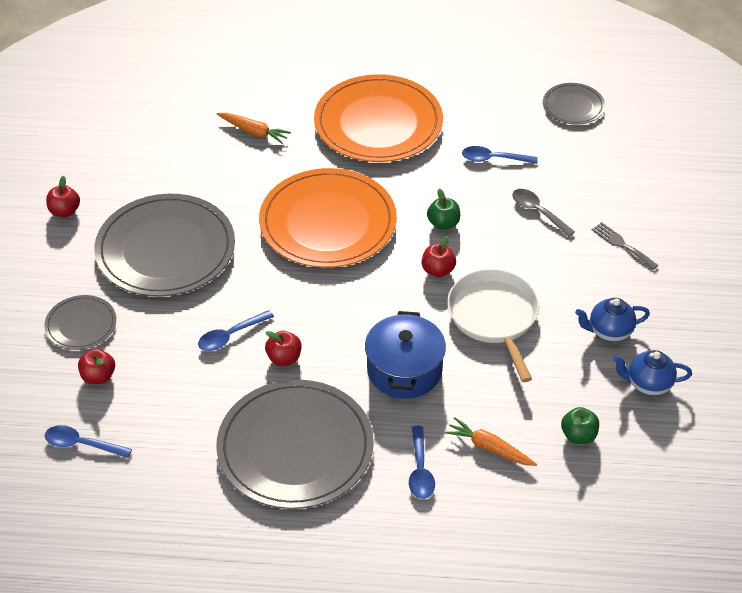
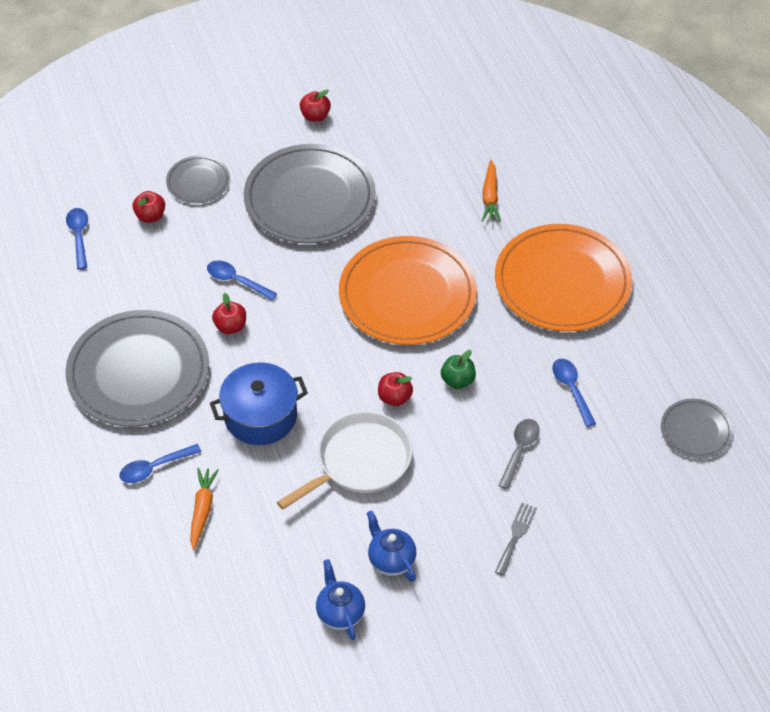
camera: 65 degrees right, 5 degrees up
(578, 435) = (249, 574): green apple -> none

